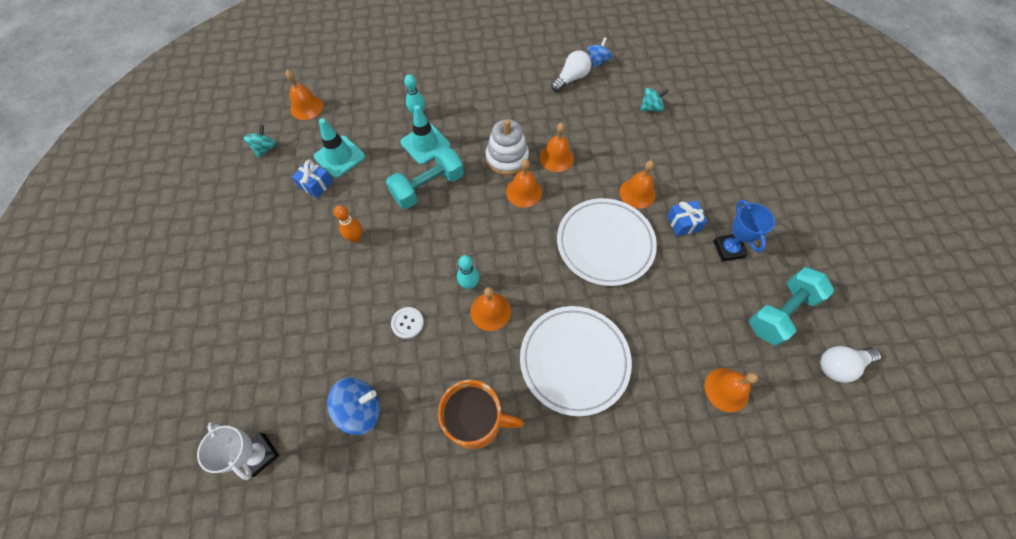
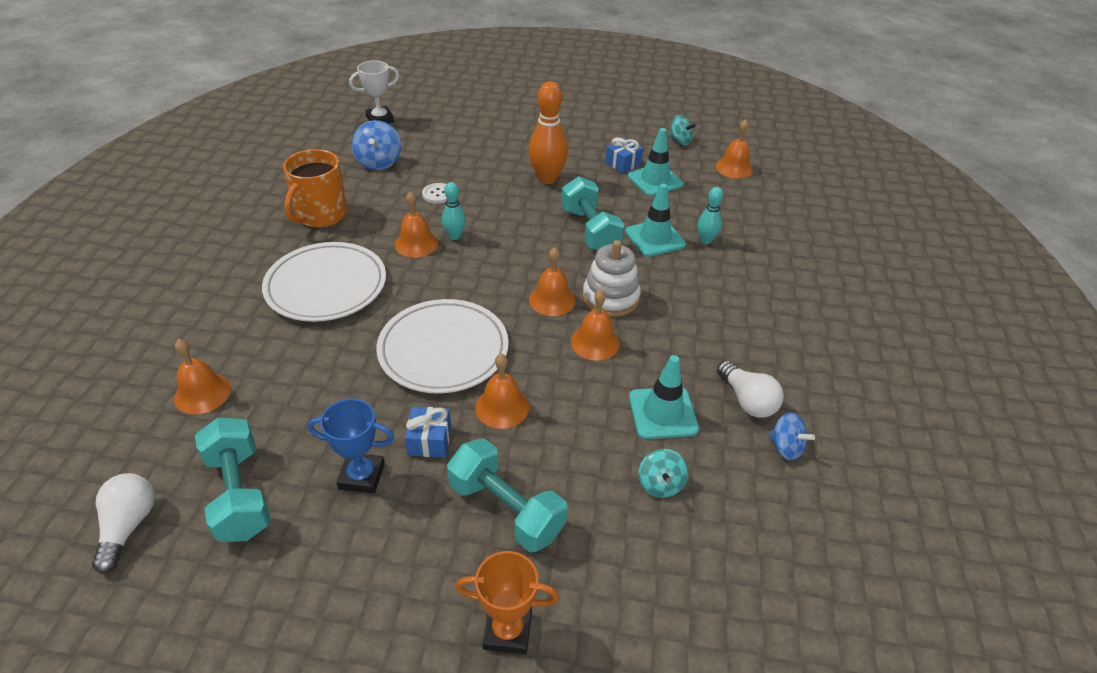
camera: 105 degrees right, 20 degrees down
(356, 238) = (547, 178): orange bowling pin -> orange bowling pin, size x1.80
(600, 114) = (662, 413): none -> turquoise traffic cone
(706, 170) = (506, 509): none -> turquoise dumbbell
(767, 151) = (507, 631): none -> orange trophy

